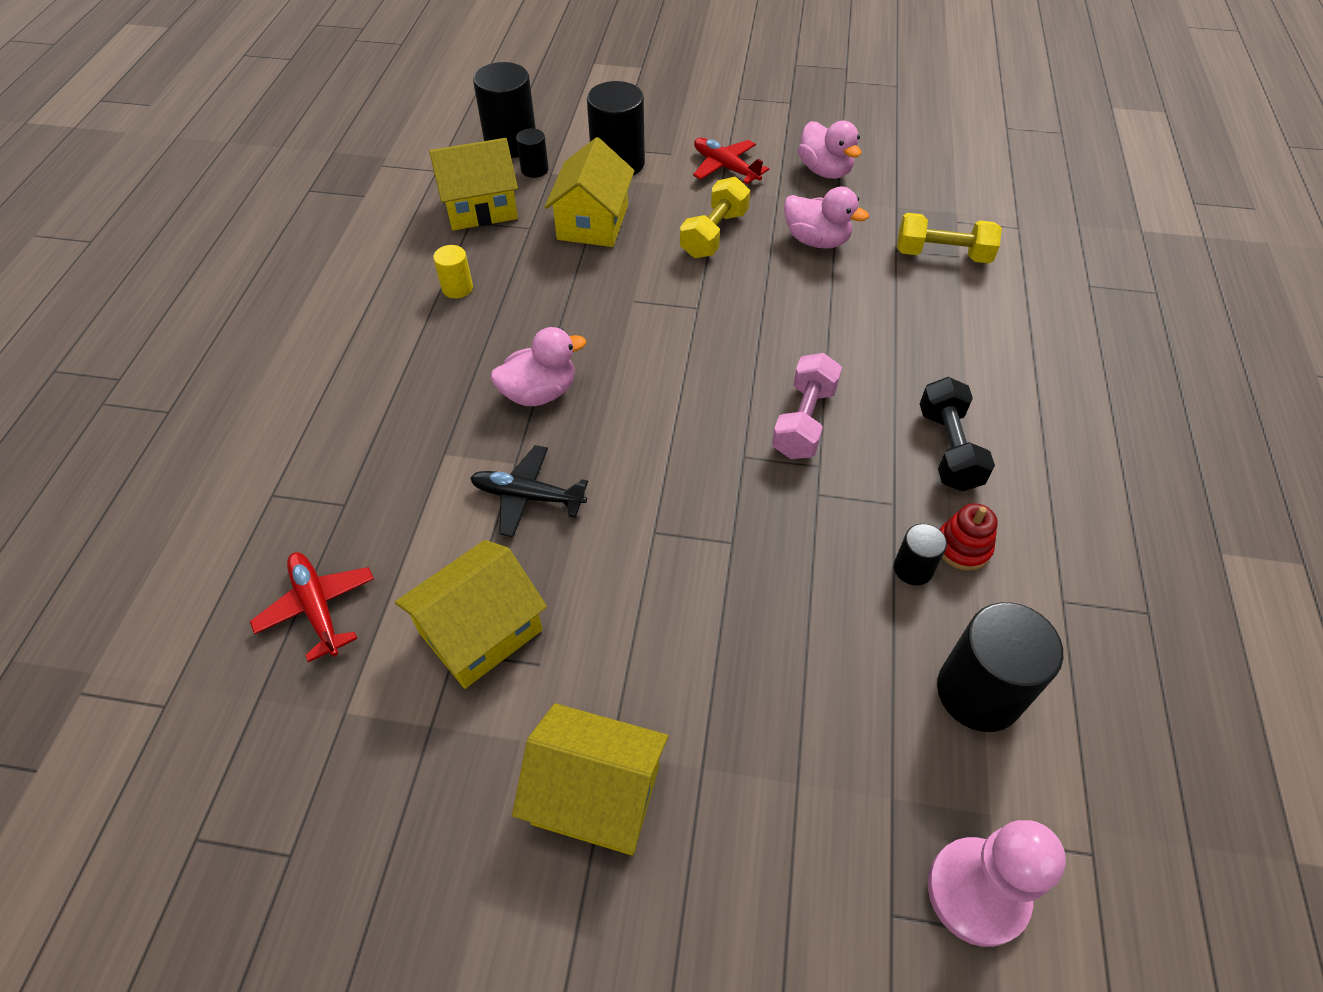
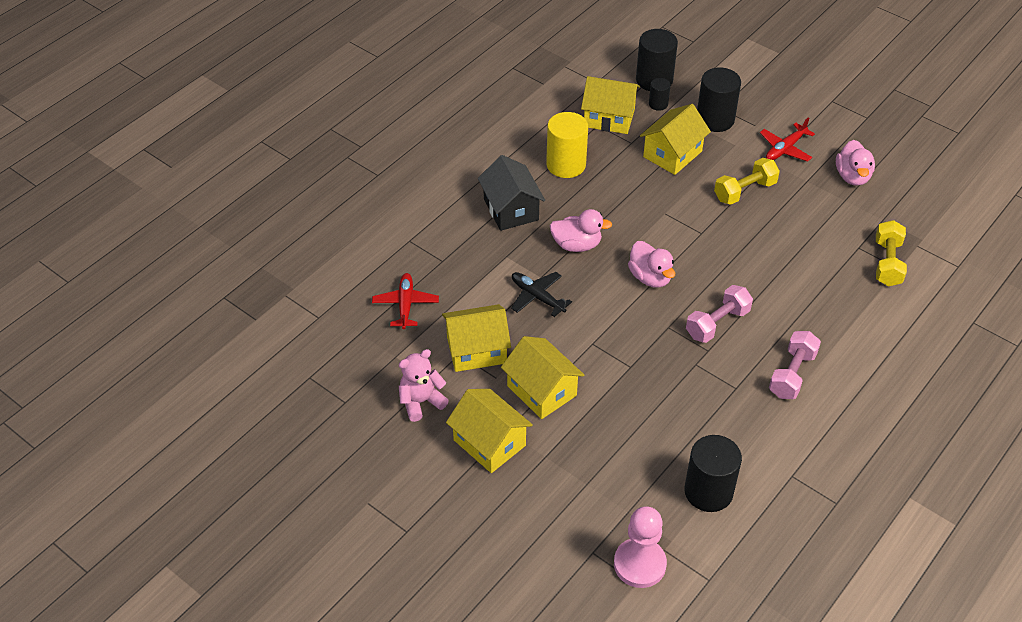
camera: 30 degrees right, 5 degrees down
(412, 381) = (511, 209): none -> black house
(434, 778) = (421, 402): none -> pink teddy bear
(457, 288) = (566, 165): yellow cylinder -> yellow cylinder, size x1.95
(625, 650) = (541, 391): none -> yellow house
(725, 167) = (785, 149): red plane -> red plane turned 120 degrees counterclockwise
(816, 240) = (809, 221): pink duck -> pink duck (650, 277)
(913, 568) = (720, 423): black cylinder -> none
(942, 255) = (887, 263): yellow dumbbell -> yellow dumbbell turned 60 degrees clockwise
(948, 449) = (792, 374): black dumbbell -> pink dumbbell
(963, 547) = (757, 425): red stacking toy -> none

